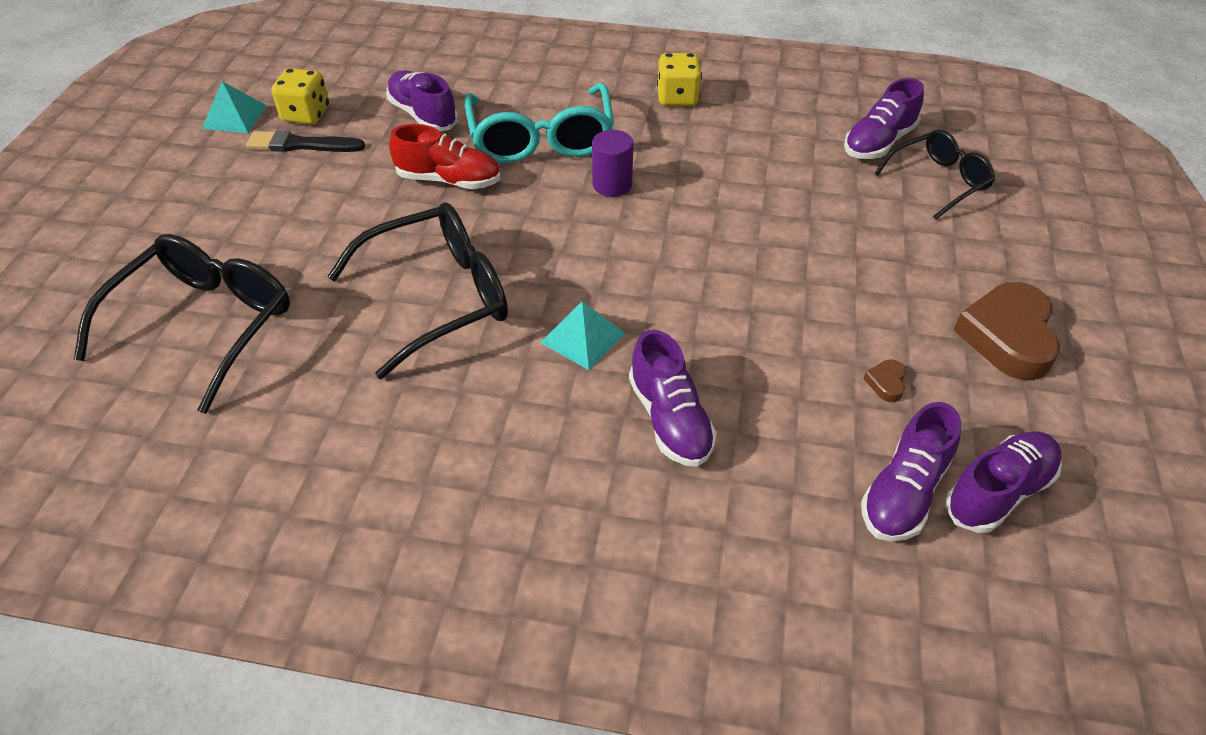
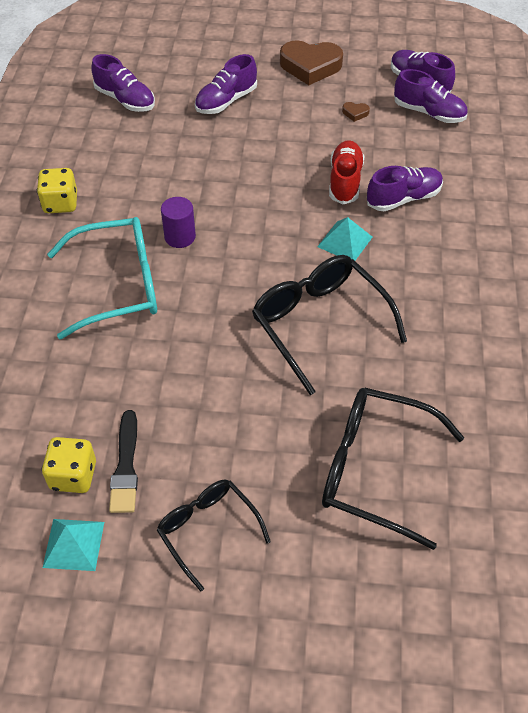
camera: 95 degrees left, 5 degrees up
(423, 115) = (78, 375): purple shoe -> purple shoe (226, 101)
(449, 180) = (178, 340): red shoe -> red shoe (345, 181)
(939, 181) = (169, 77): black glasses -> black glasses (207, 530)

